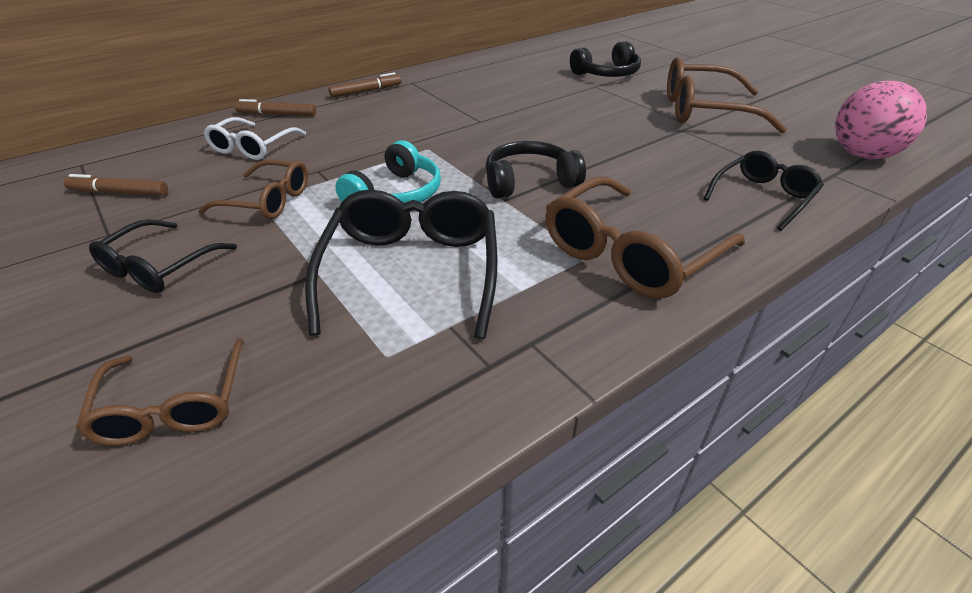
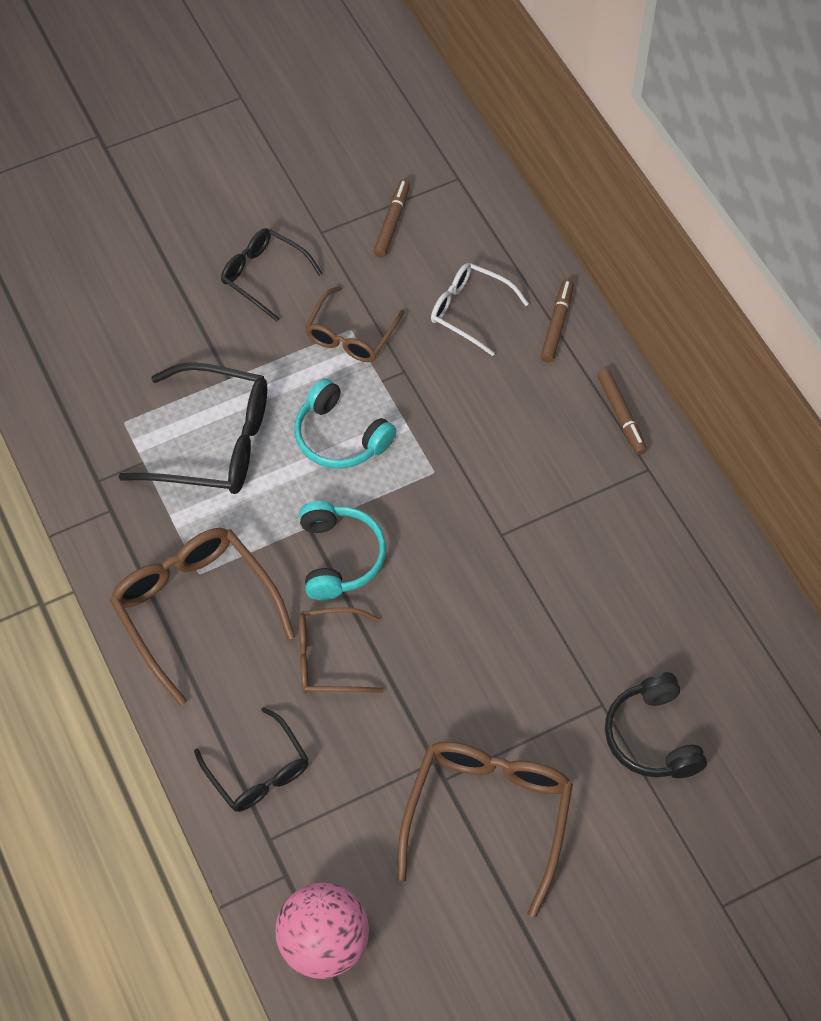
camera: 100 degrees right, 20 degrees up
(174, 405) = (116, 313): brown glasses -> brown glasses (329, 658)
(529, 182) = (339, 557): black headphones -> turquoise headphones

